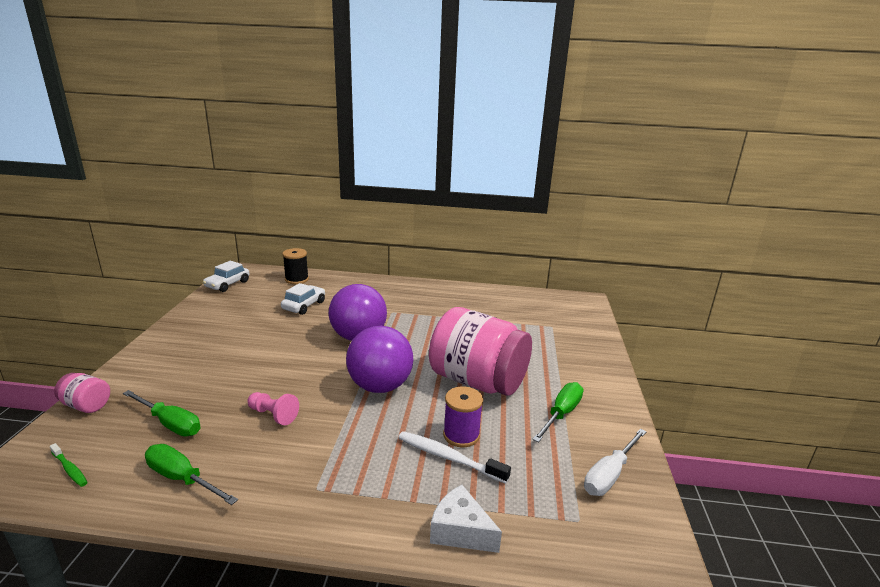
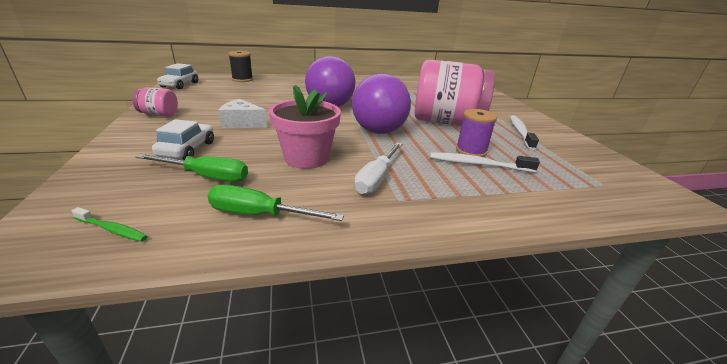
camera: 20 degrees left, 5 degrees up
(86, 405) = (92, 175): pink jar -> pink jar (159, 115)
(273, 415) = (306, 158): pink pawn -> pink flower pot
(304, 306) = (264, 93): white car -> white car (187, 149)
(460, 531) = (540, 206): white cheese -> white cheese (242, 123)
(561, 414) = (520, 132): green screwdriver -> white toothbrush
(609, 474) = (589, 158): white screwdriver -> white screwdriver (377, 178)

